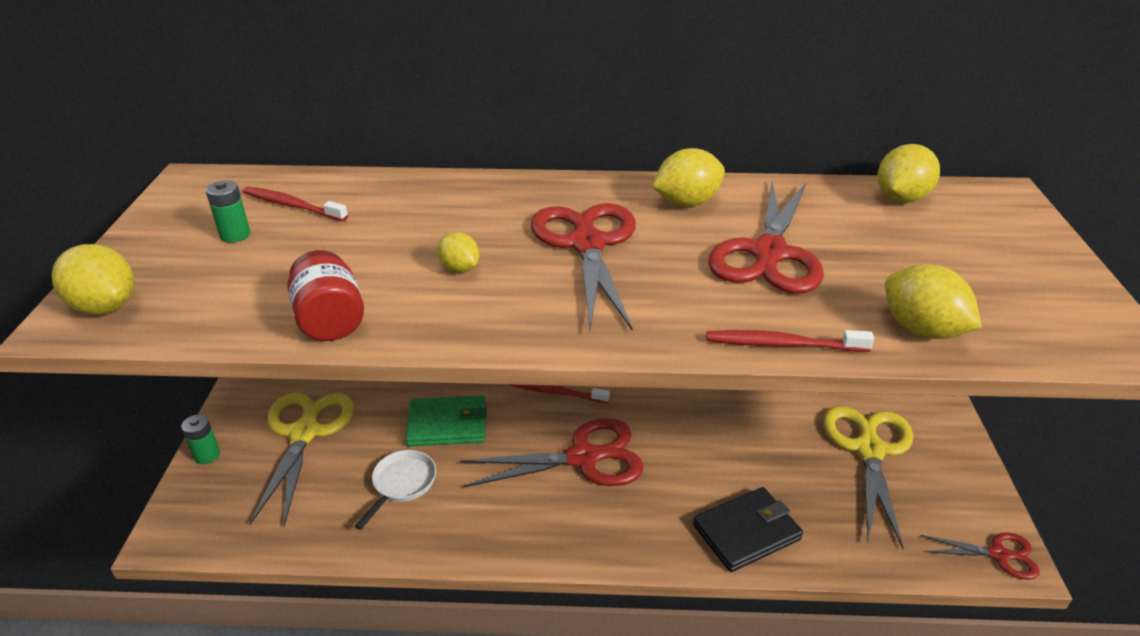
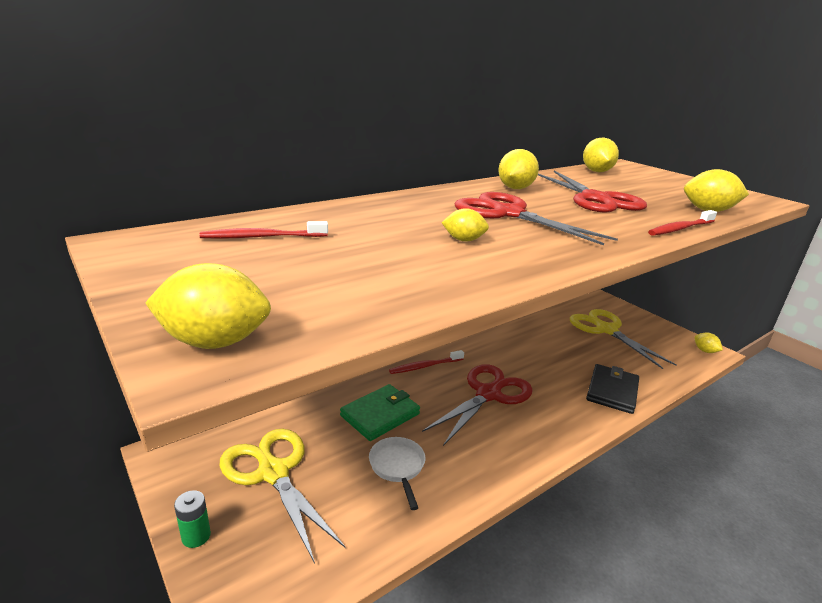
camera: 40 degrees left, 10 degrees down
(235, 235) = (247, 263): green battery -> none
(330, 320) = (442, 287): red jar -> none
(998, 555) = (705, 351): red scissors -> yellow lemon

